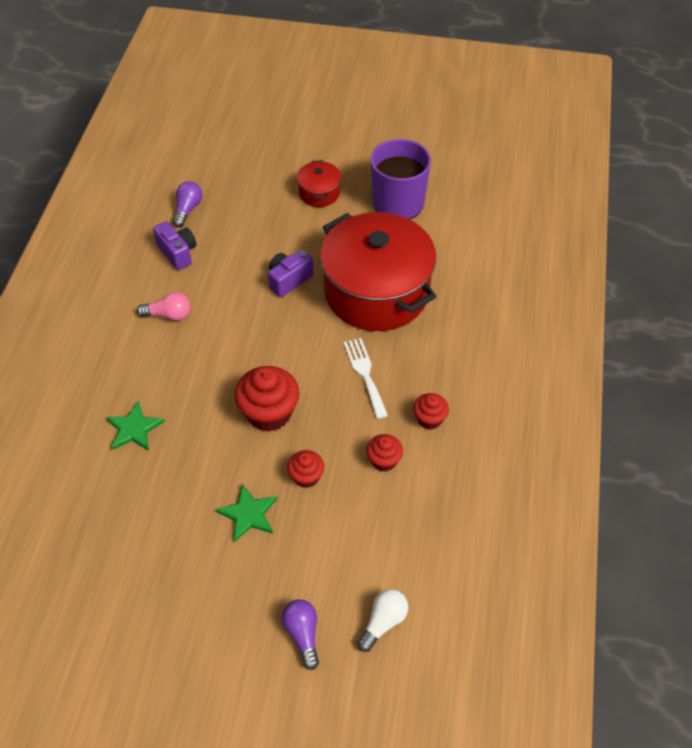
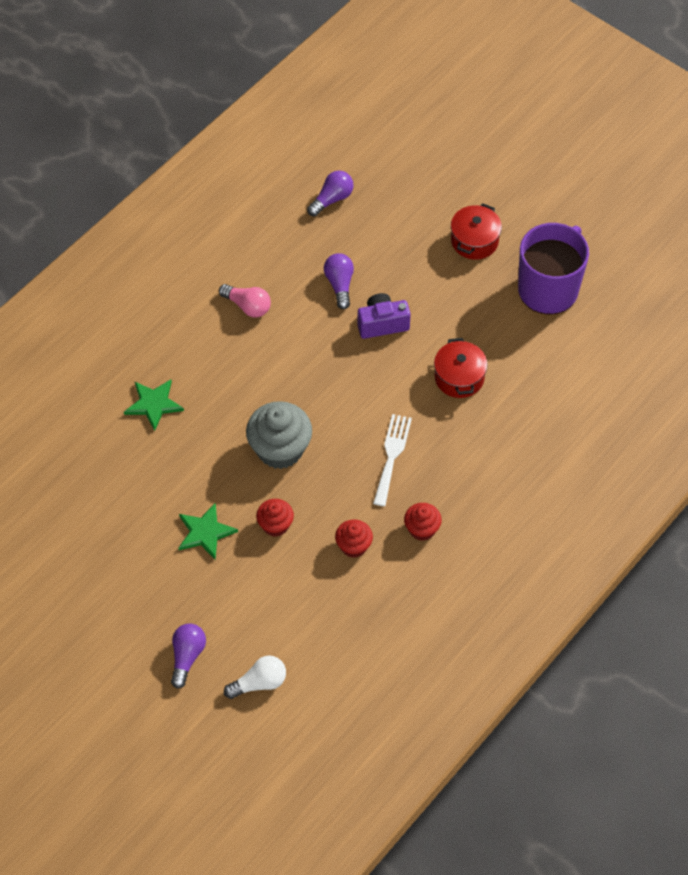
camera: 30 degrees right, 5 degrees up
(178, 253) = (294, 244): purple camera -> none
(235, 266) = (339, 284): none -> purple light bulb
(269, 413) = (280, 449): red cupcake -> grey cupcake
(376, 292) = (459, 377): red pot -> red pot, size x0.43

